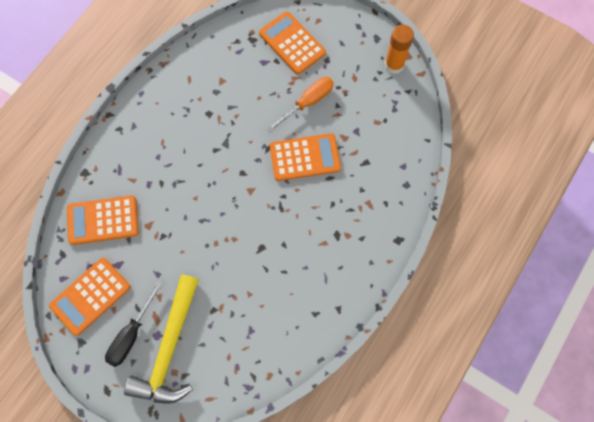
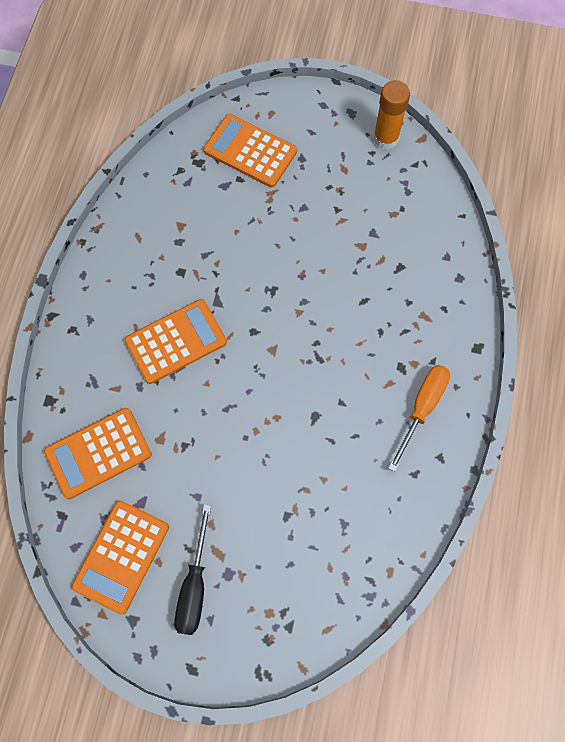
camera: 20 degrees left, 0 degrees up
(169, 348) = (250, 585): yellow hammer -> none
(305, 157) = (323, 286): orange calculator -> orange calculator (176, 341)
(307, 103) = (299, 218): orange screwdriver -> orange screwdriver (422, 408)

